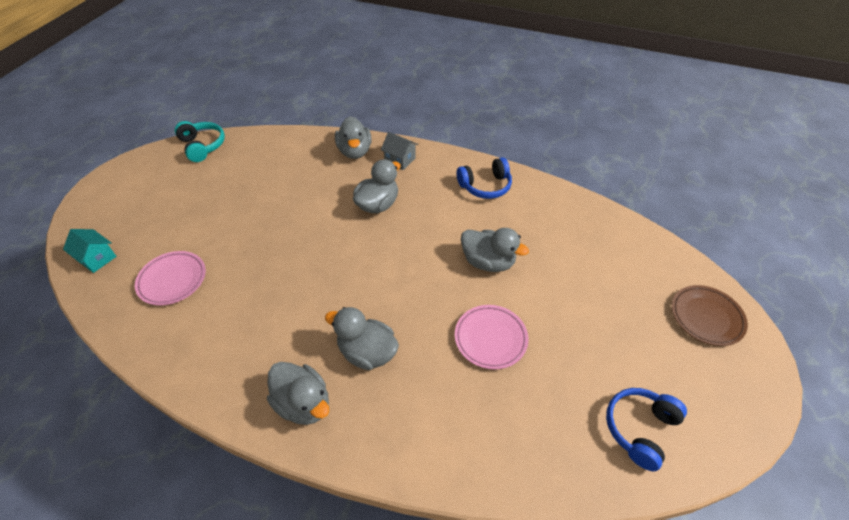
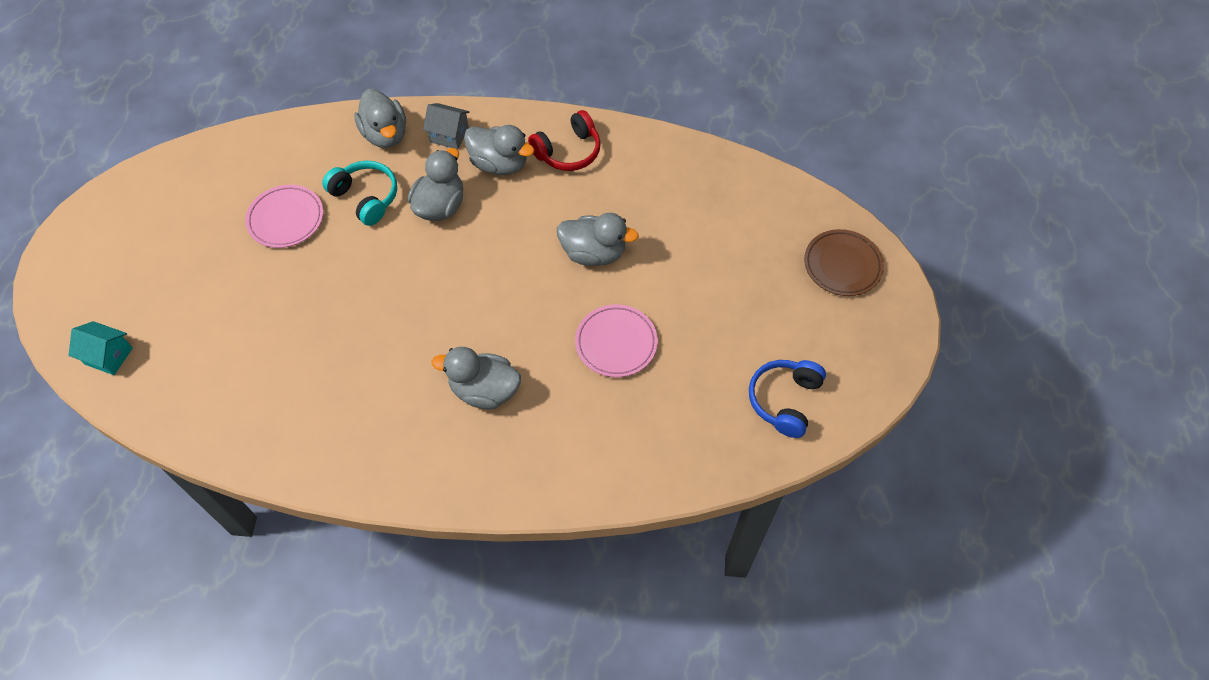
camera: 15 degrees left, 10 degrees up
(172, 280) = (220, 361): pink plate -> pink plate (286, 219)
(202, 146) = (171, 169): turquoise headphones -> turquoise headphones (366, 197)
(303, 403) = (433, 460): grey duck -> grey duck (499, 164)
(485, 186) = (568, 151): blue headphones -> red headphones

